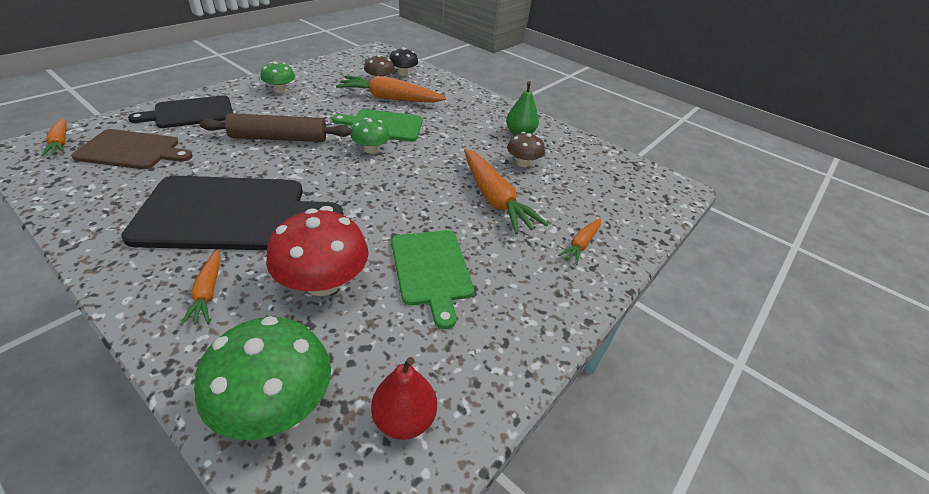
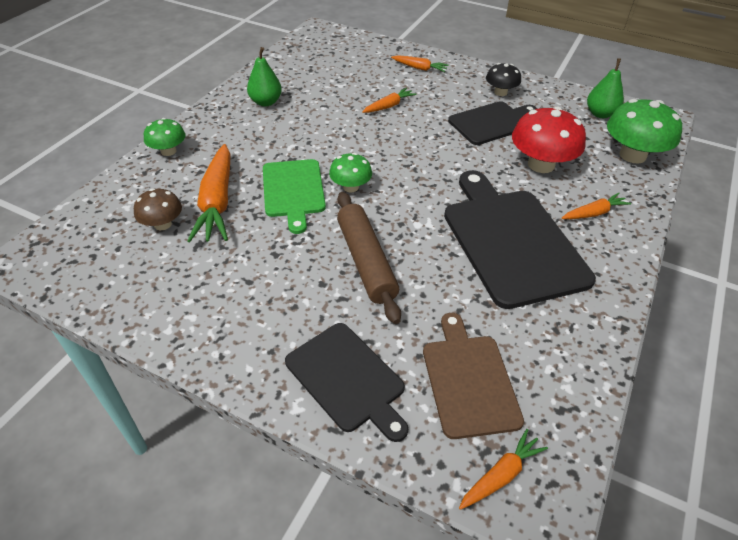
camera: 100 degrees left, 5 degrees up
(280, 90) = (231, 315): green mushroom -> green mushroom (168, 151)
(403, 73) = (124, 209): black mushroom -> black mushroom (500, 92)
(404, 419) = (600, 114): red pear -> green pear
(431, 270) = (492, 122): green cutting board -> black cutting board
(494, 199) = (389, 106): orange carrot -> orange carrot, size x0.53
(523, 163) = (322, 97): brown mushroom -> none

